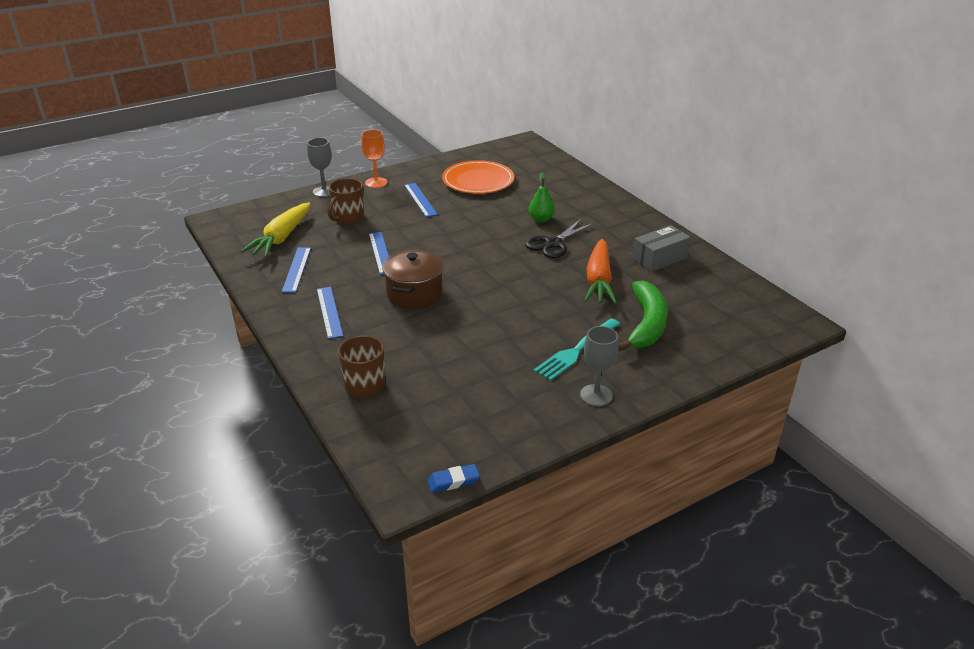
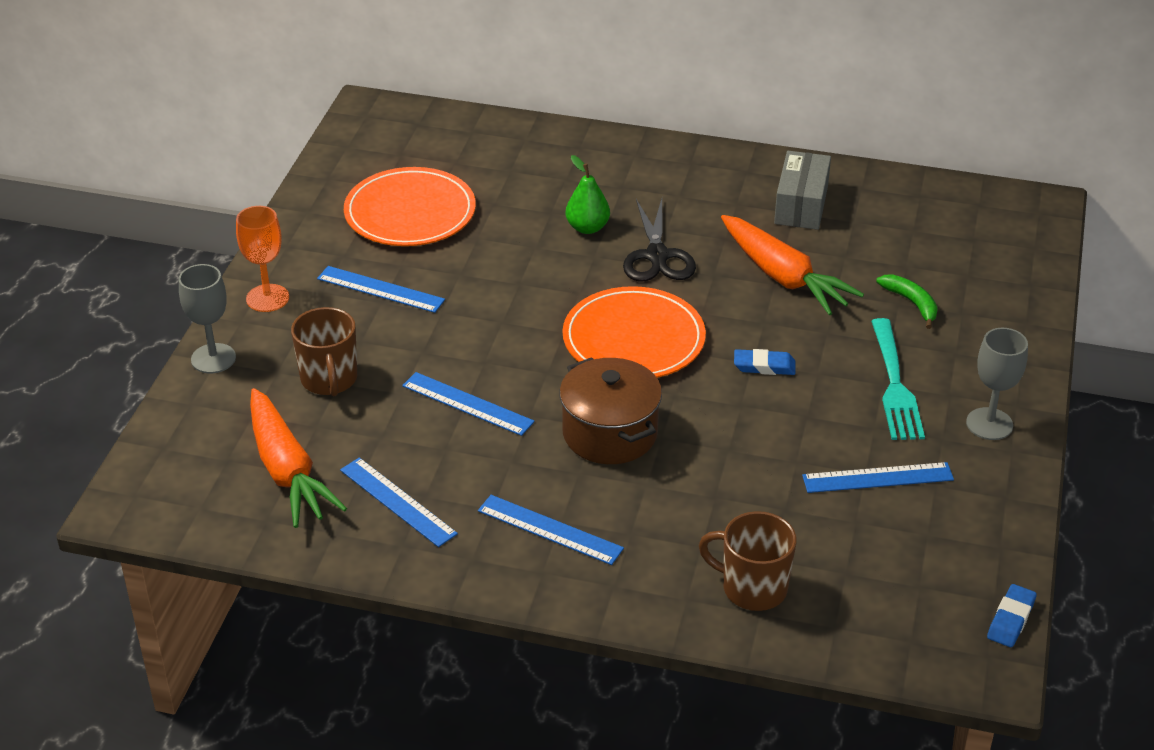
camera: 45 degrees left, 5 degrees up
(281, 238) = (287, 471): yellow carrot -> orange carrot
(487, 267) = (633, 339): none -> orange plate
(498, 381) = (877, 478): none -> blue ruler
(526, 308) = (764, 366): none -> blue eraser
(646, 324) = (911, 303): green banana -> green banana, size x0.51

